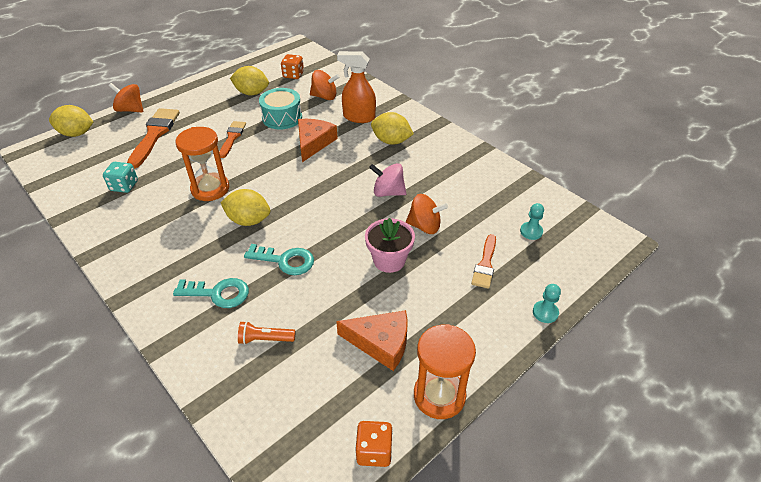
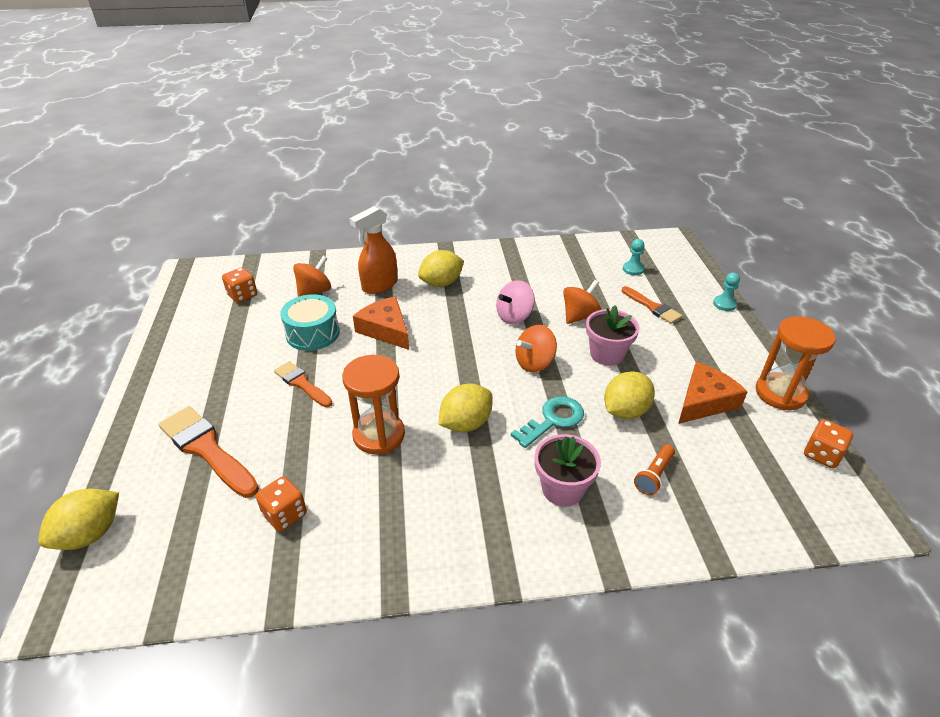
camera: 55 degrees left, 5 degrees down
(124, 186) = (285, 514): turquoise dice -> orange dice
(130, 110) = (113, 455): orange spinning top -> orange spinning top (534, 363)
(218, 293) = (563, 489): turquoise key -> pink flower pot
(252, 93) = (233, 337): yellow lemon -> yellow lemon (625, 411)

